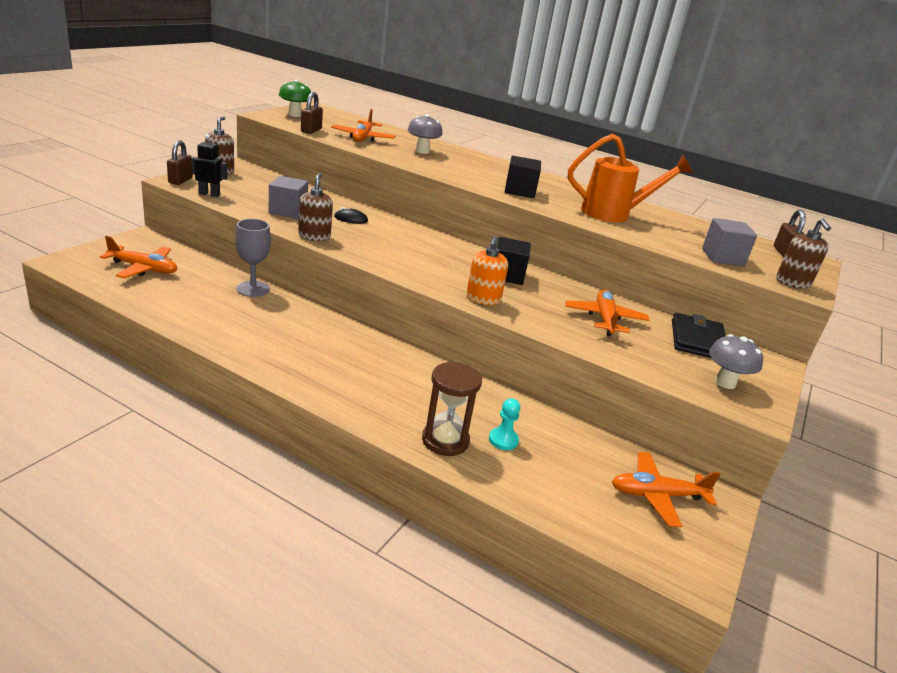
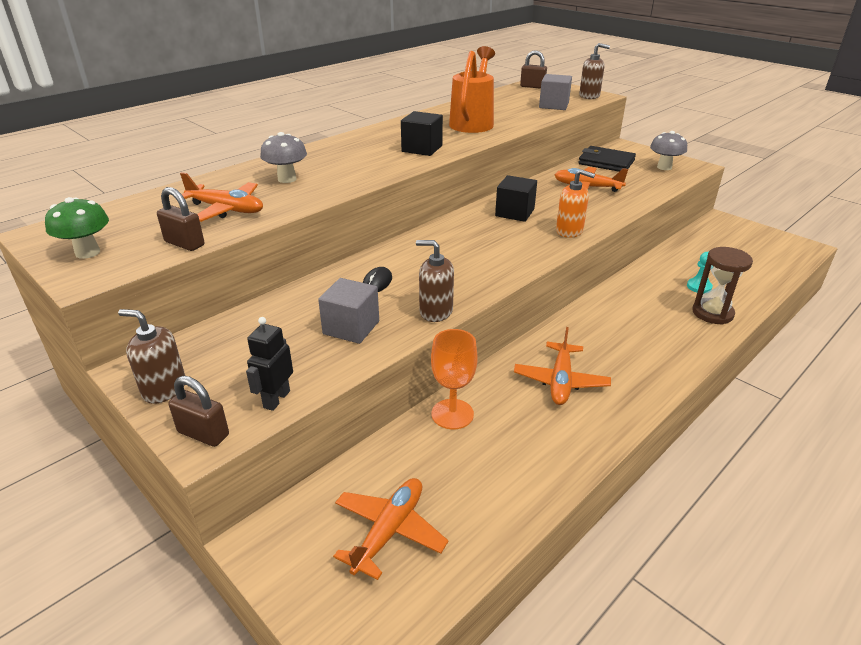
camera: 70 degrees left, 5 degrees up
(253, 289) = (452, 414): grey goblet -> orange goblet
(657, 495) = (733, 241): orange plane -> orange plane (560, 381)

